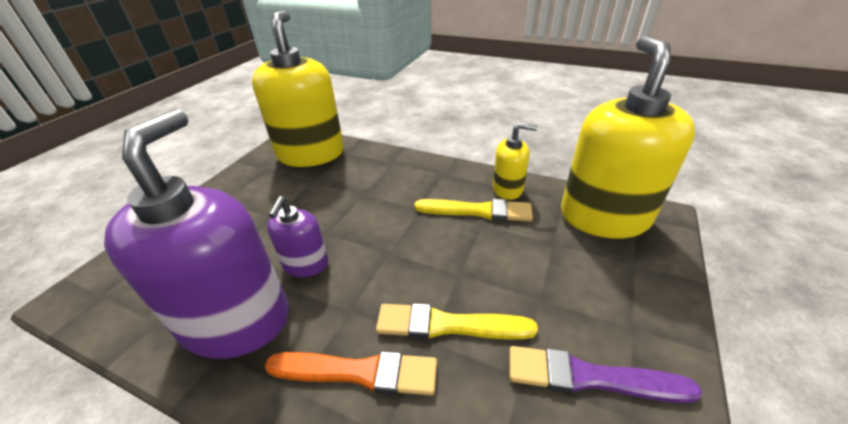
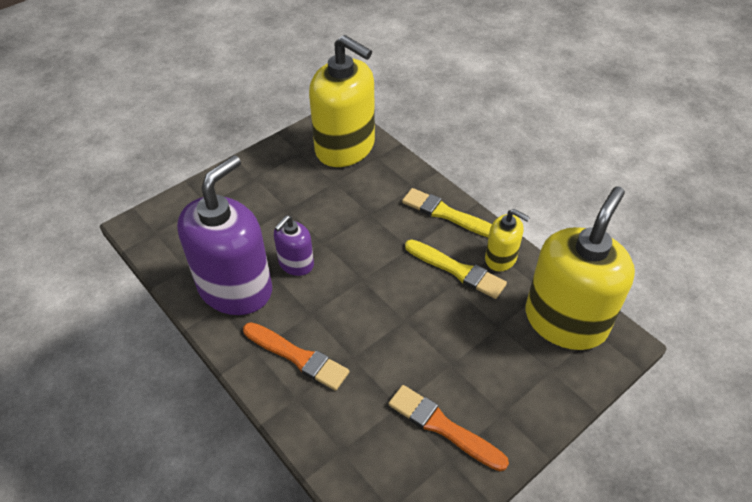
camera: 25 degrees right, 10 degrees up
(311, 154) = (345, 147): yellow soap dispenser -> yellow soap dispenser turned 105 degrees clockwise
(448, 325) = (372, 353): yellow brush -> yellow brush (446, 214)
(590, 377) = (443, 427): purple brush -> orange brush

